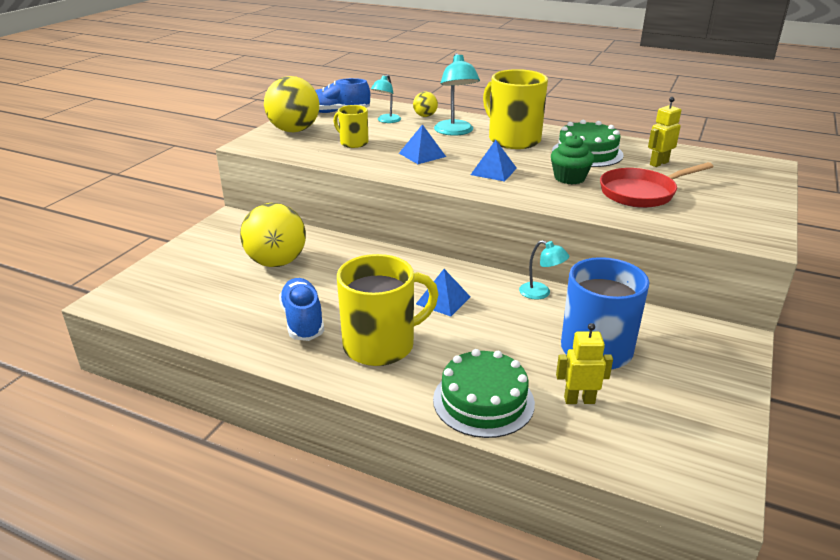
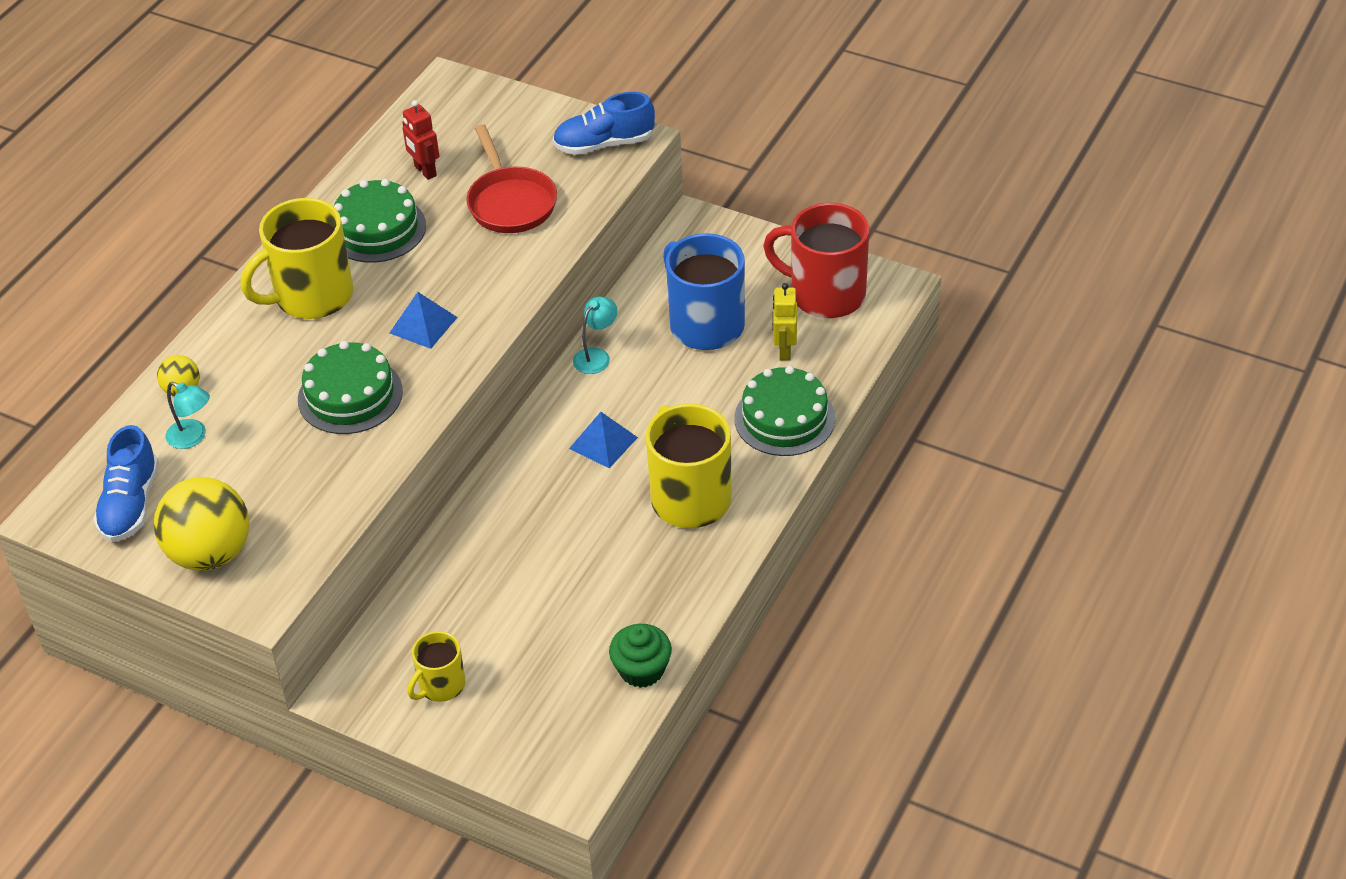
camera: 85 degrees left, 15 degrees up
(276, 262) = (491, 615): yellow ball -> none
(303, 321) = (636, 572): blue shoe -> blue shoe (604, 144)
(353, 143) = (284, 475): yellow mug -> yellow mug (441, 685)
(422, 155) = (350, 395): blue pyramid -> green cake
(455, 132) = (265, 356): turquoise lamp -> none
(569, 178) = (457, 256): green cupcake -> green cupcake (641, 670)
(658, 163) = (425, 171): yellow robot -> red robot
(676, 430) = (825, 294): none -> red mug

